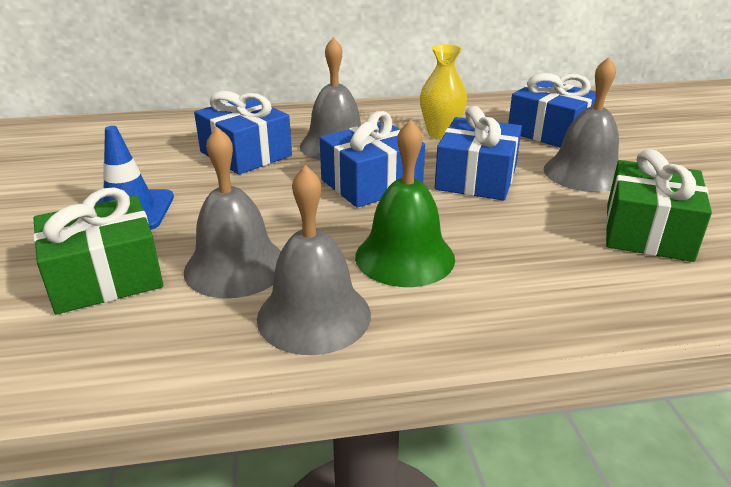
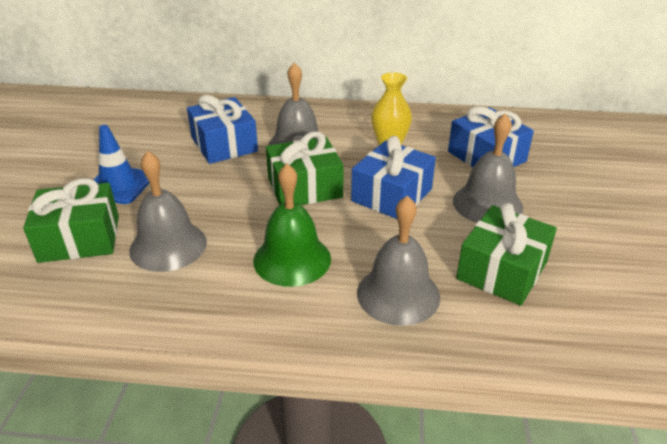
camera: 15 degrees right, 5 degrees up
(314, 315) = (201, 296): grey bell -> grey bell (398, 294)
(371, 183) = (304, 187): blue gift -> green gift

